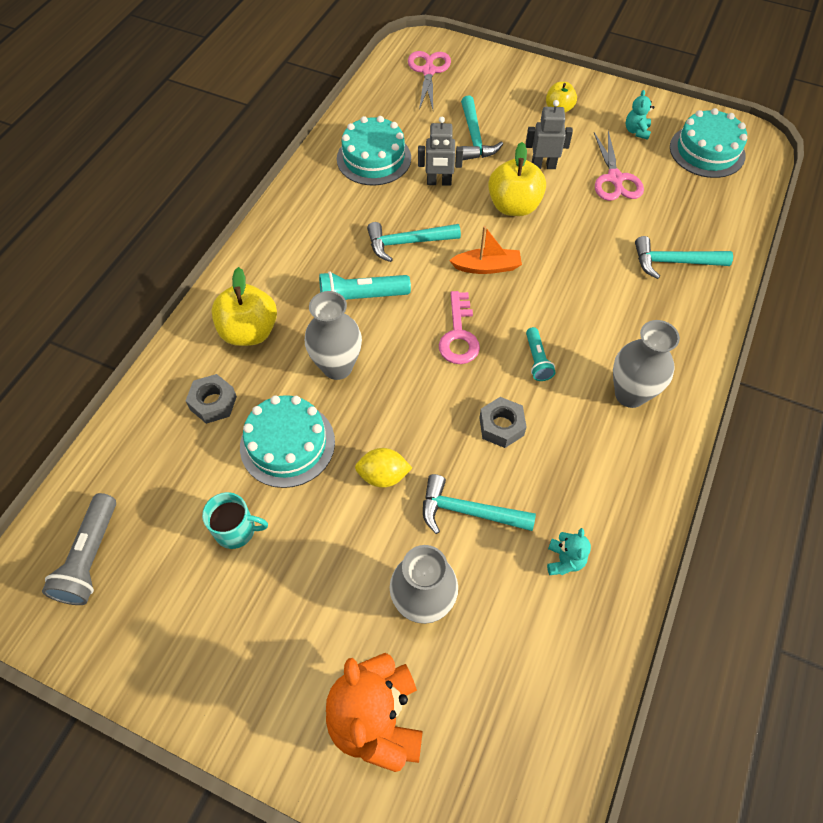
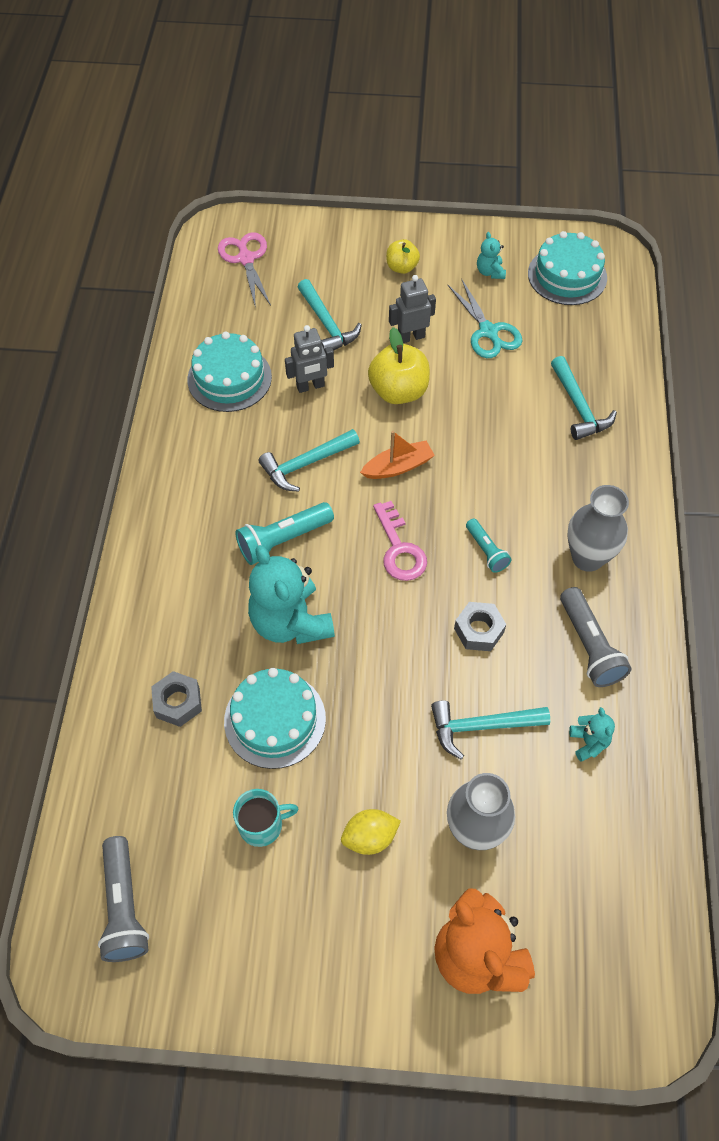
camera: 20 degrees left, 0 degrees up
(249, 331) = (181, 613): yellow apple -> none
(337, 367) = (290, 622): grey vase -> turquoise teddy bear
(383, 476) = (385, 719): yellow lemon -> yellow lemon (370, 837)
(600, 473) = (589, 646): none -> grey flashlight
(615, 178) = (488, 331): pink scissors -> turquoise scissors
(674, 262) = (578, 406): turquoise hammer -> turquoise hammer turned 90 degrees counterclockwise

